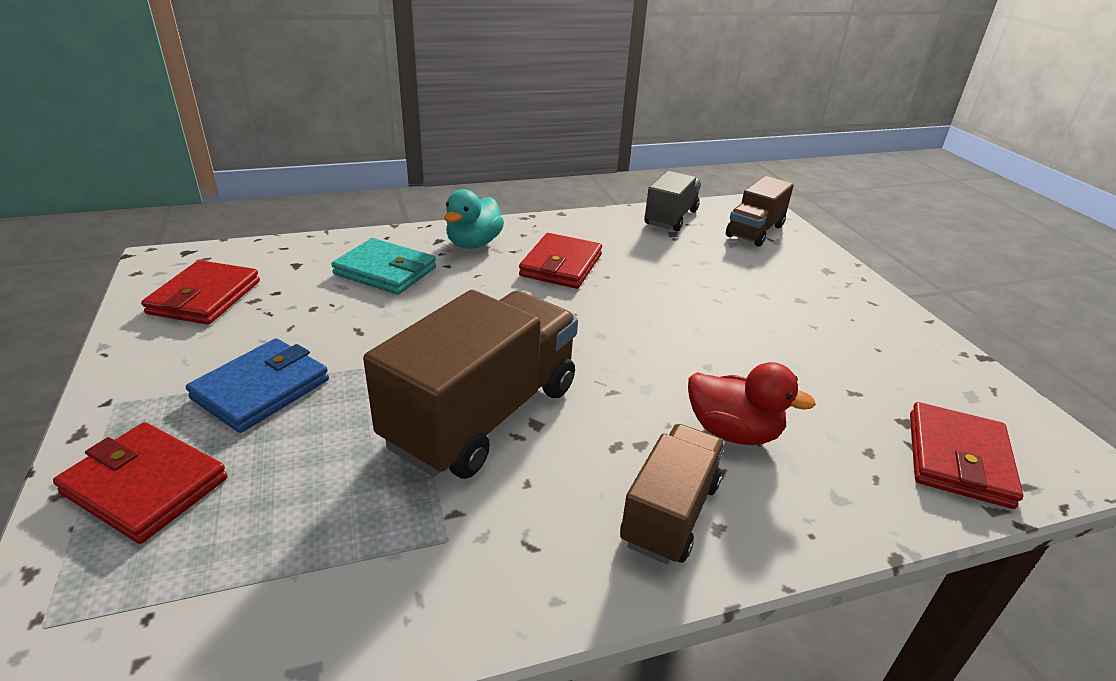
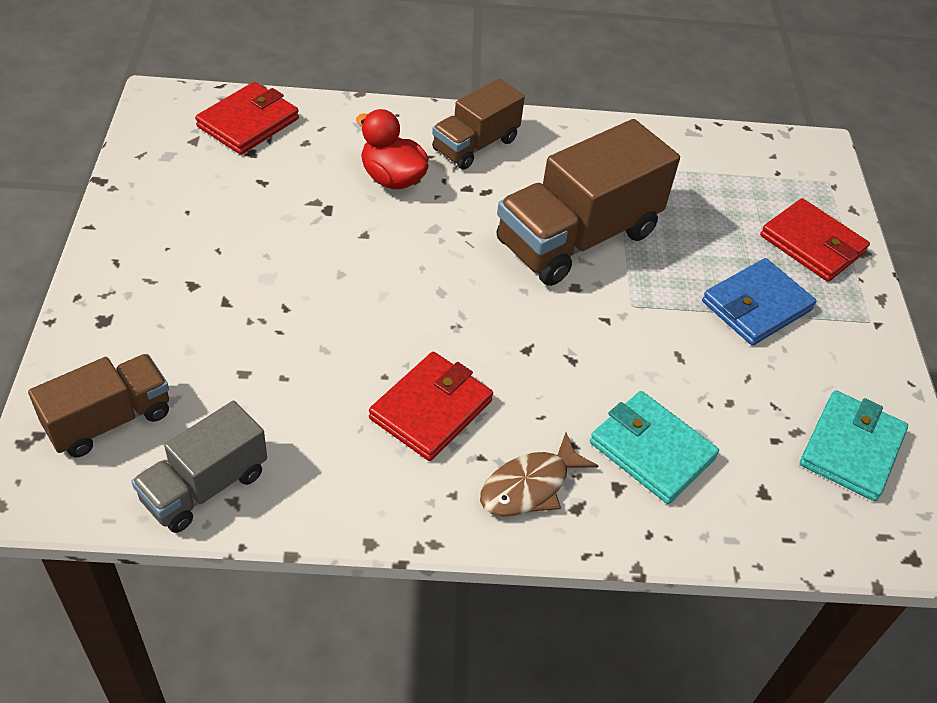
camera: 165 degrees left, 15 degrees up
(205, 297) = (851, 449): red wallet -> turquoise wallet
(473, 244) = (530, 486): turquoise duck -> brown fish

